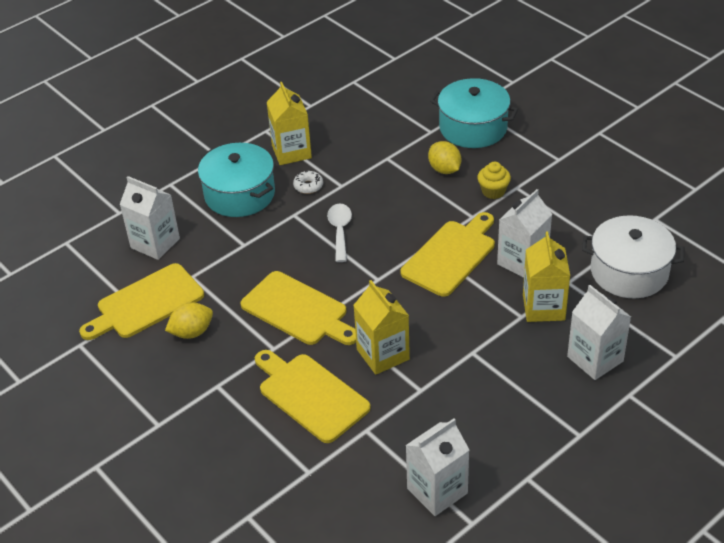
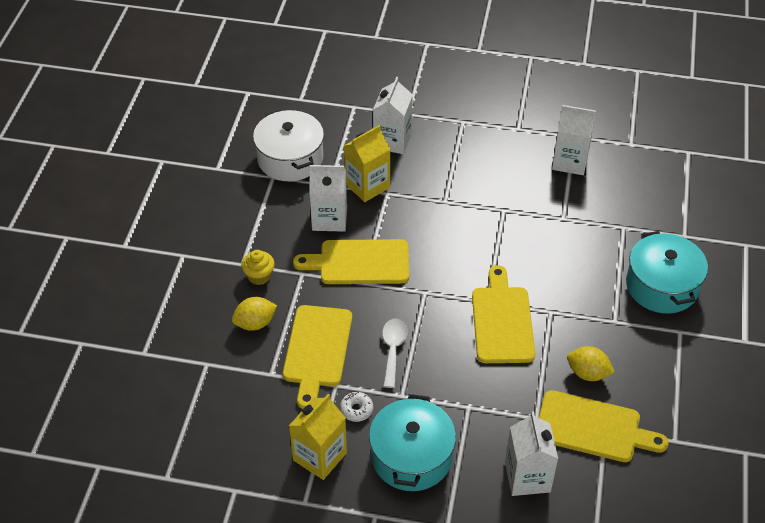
camera: 130 degrees left, 5 degrees up
(310, 395) = (567, 263): yellow cutting board -> yellow cutting board (317, 350)
(340, 231) = (393, 349): white spoon -> white spoon turned 135 degrees clockwise
(383, 354) = (493, 246): yellow carton -> none
(444, 169) = (255, 323): yellow lemon -> yellow lemon turned 45 degrees clockwise
(473, 127) = (178, 335): turquoise pot -> turquoise pot (661, 286)

